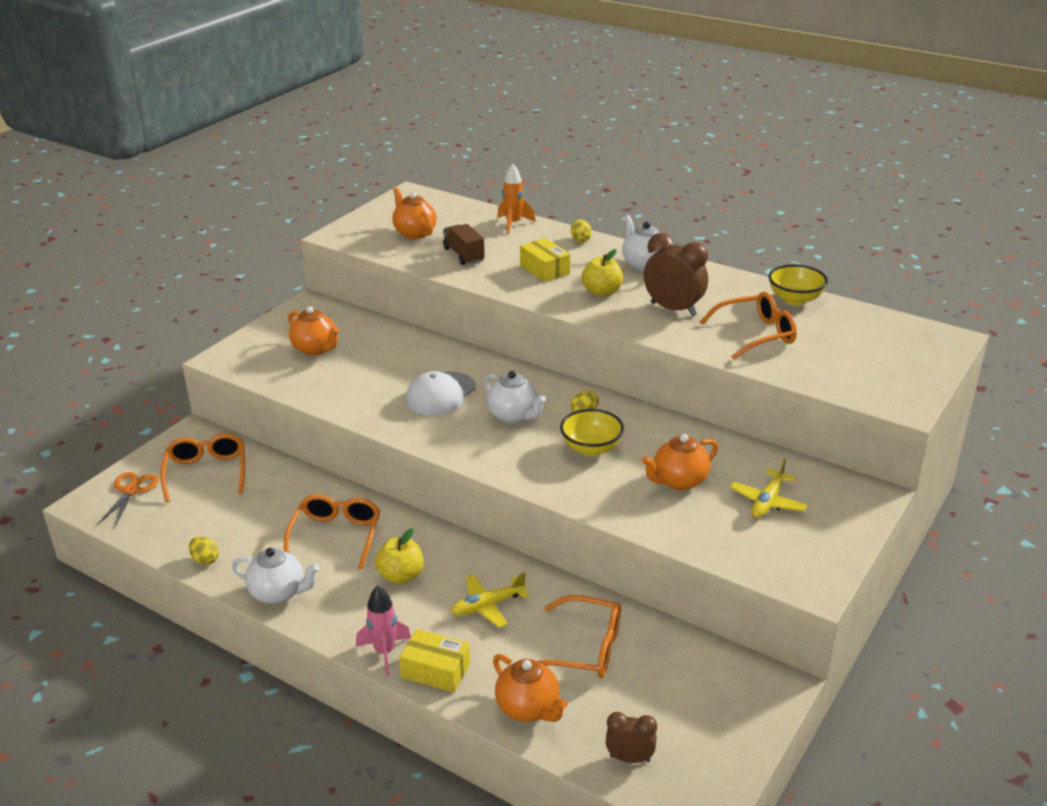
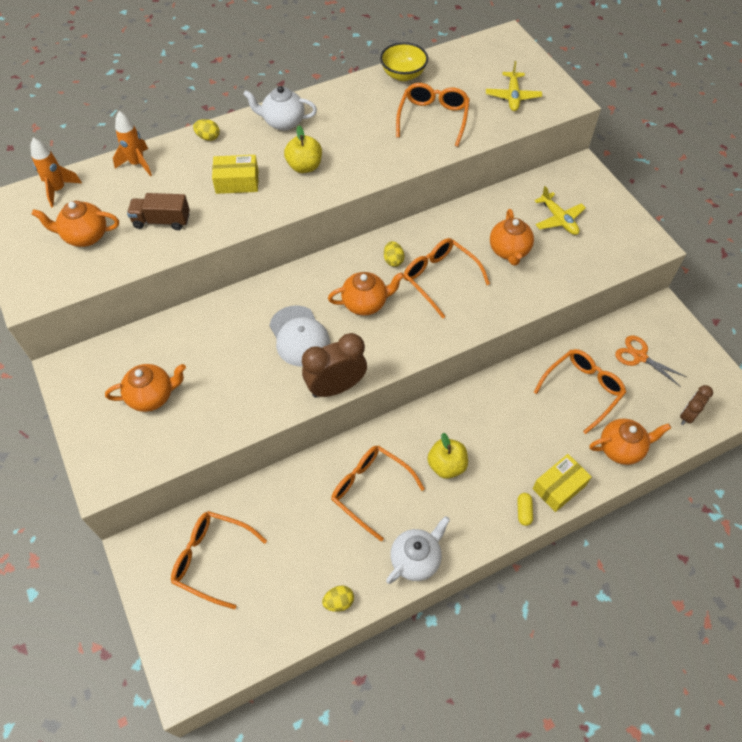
camera: 60 degrees left, 25 degrees up
(131, 490) = (193, 634): orange scissors -> orange scissors (639, 356)
(385, 652) = (524, 511): pink rocket -> yellow capsule
(450, 206) = (58, 190): none -> orange rocket
(487, 606) = (510, 425): yellow plane -> yellow plane (512, 97)
(514, 416) = (365, 303): white teapot -> orange teapot
(591, 448) = (439, 278): yellow bowl -> orange glasses
(673, 309) = (364, 141): brown clock -> brown clock (336, 387)

